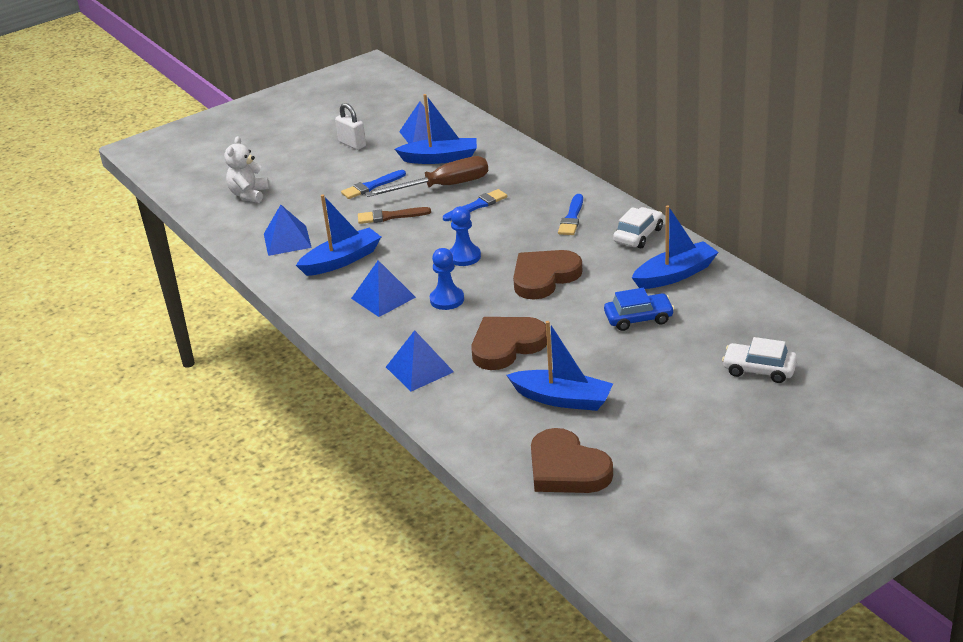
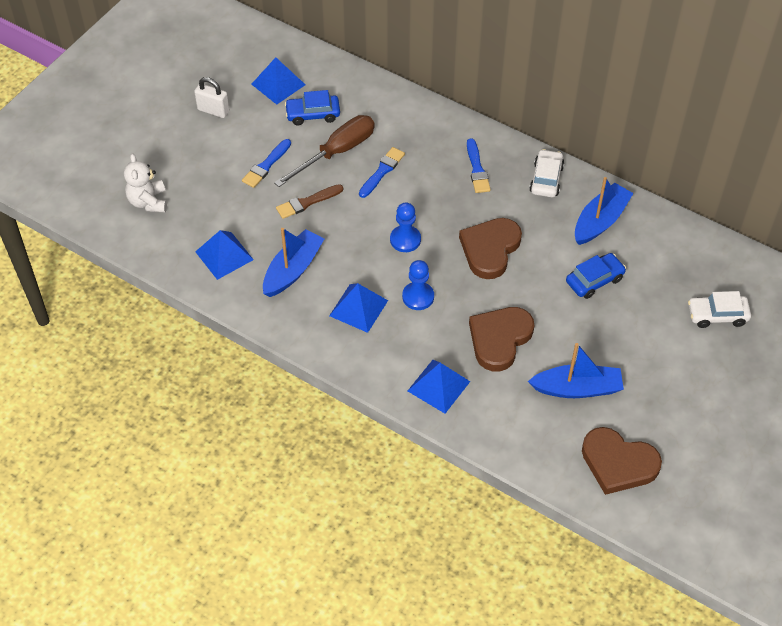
camera: 25 degrees left, 20 degrees up
(440, 158) = (313, 114): blue boat -> blue car

